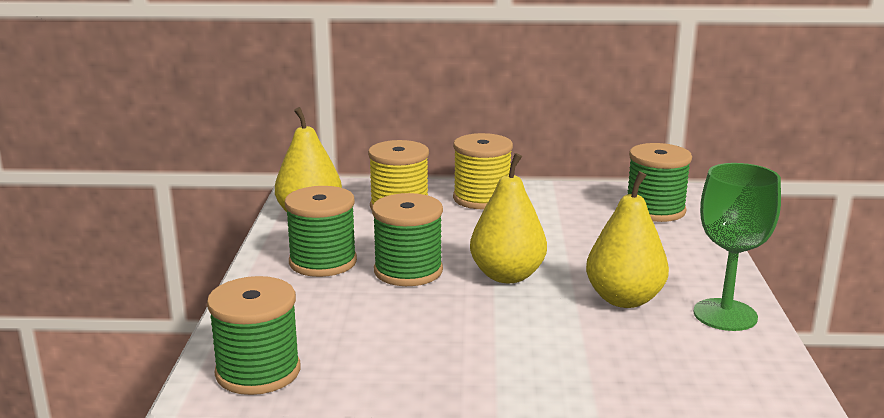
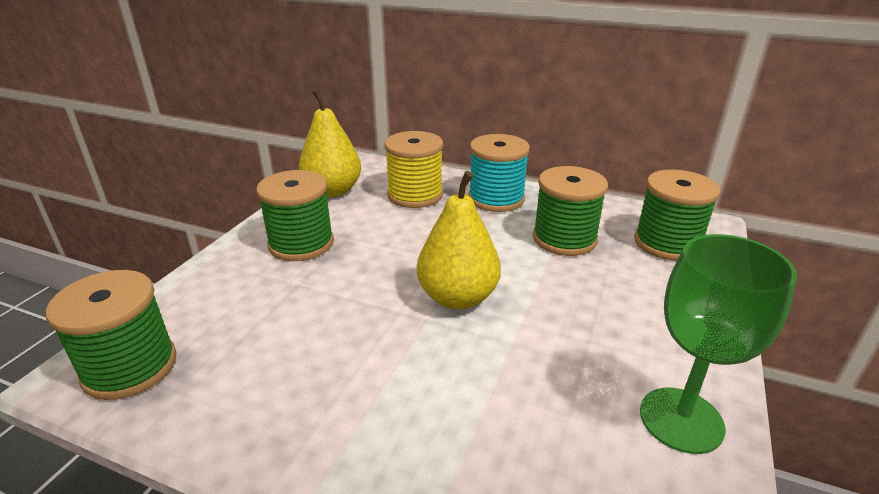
camera: 20 degrees right, 10 degrees up
(408, 271) = (367, 270): green spool -> green spool (564, 239)
(482, 198) = (496, 199): yellow spool -> turquoise spool
(624, 299) = (565, 362): yellow pear -> none

